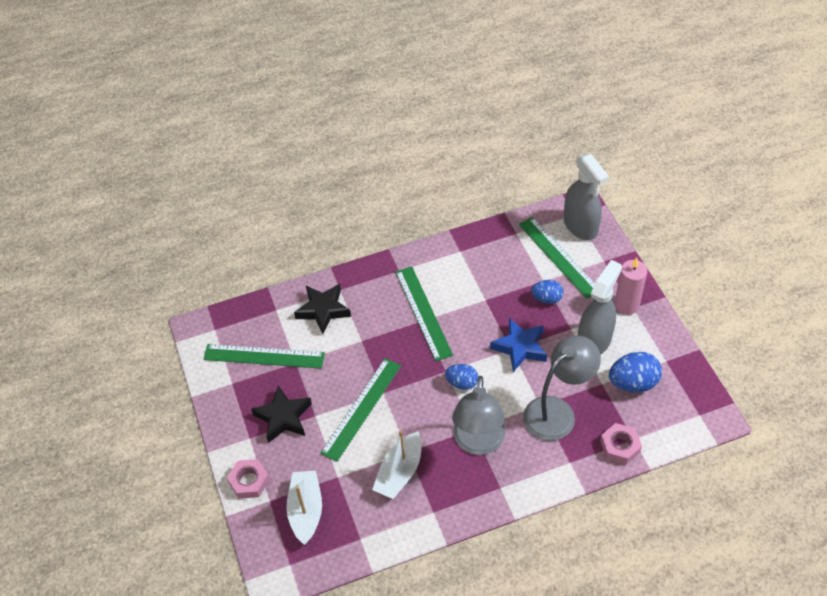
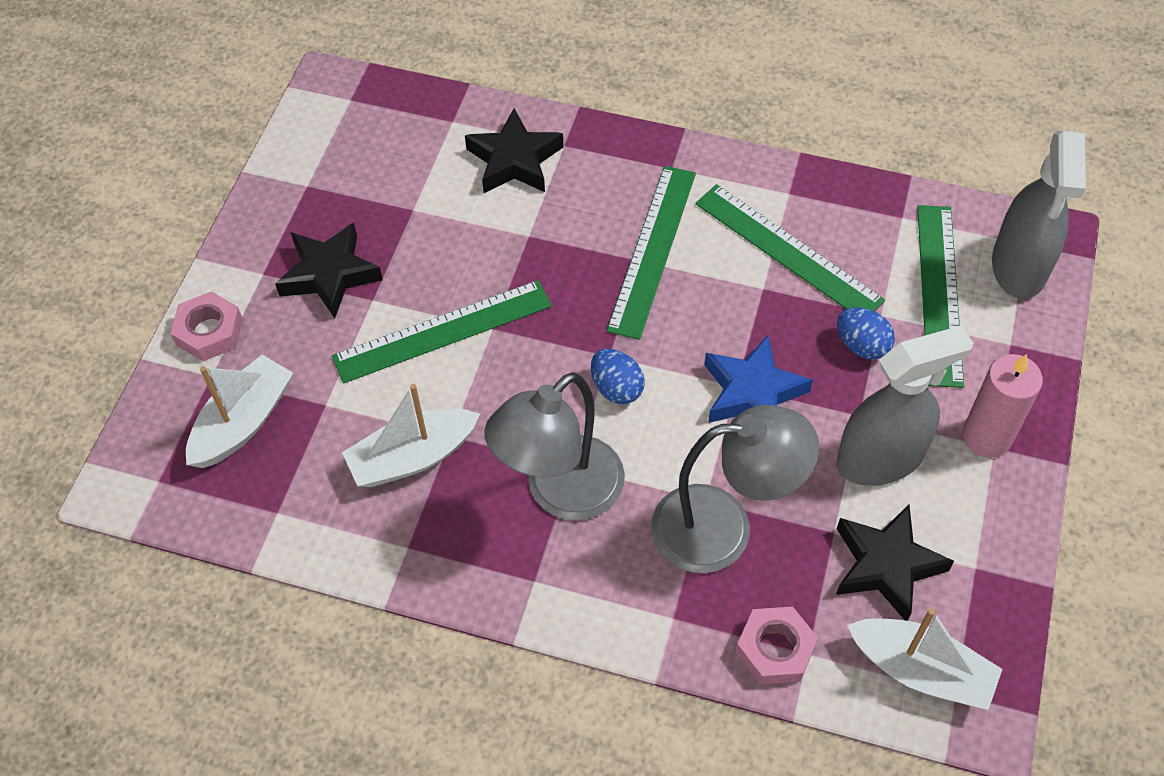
camera: 35 degrees right, 5 degrees up
(264, 356) = (380, 175): green ruler -> green ruler (787, 251)
(633, 383) = (886, 565): blue egg -> black star
(680, 415) = (920, 671): none -> white boat

